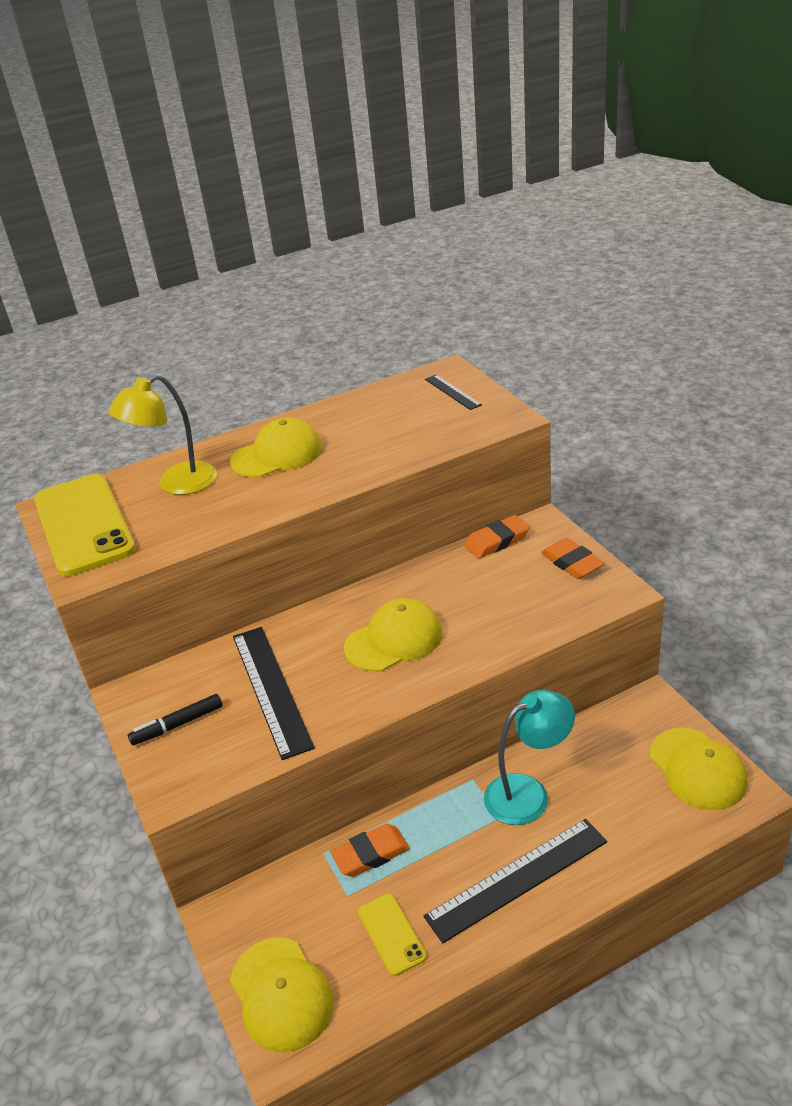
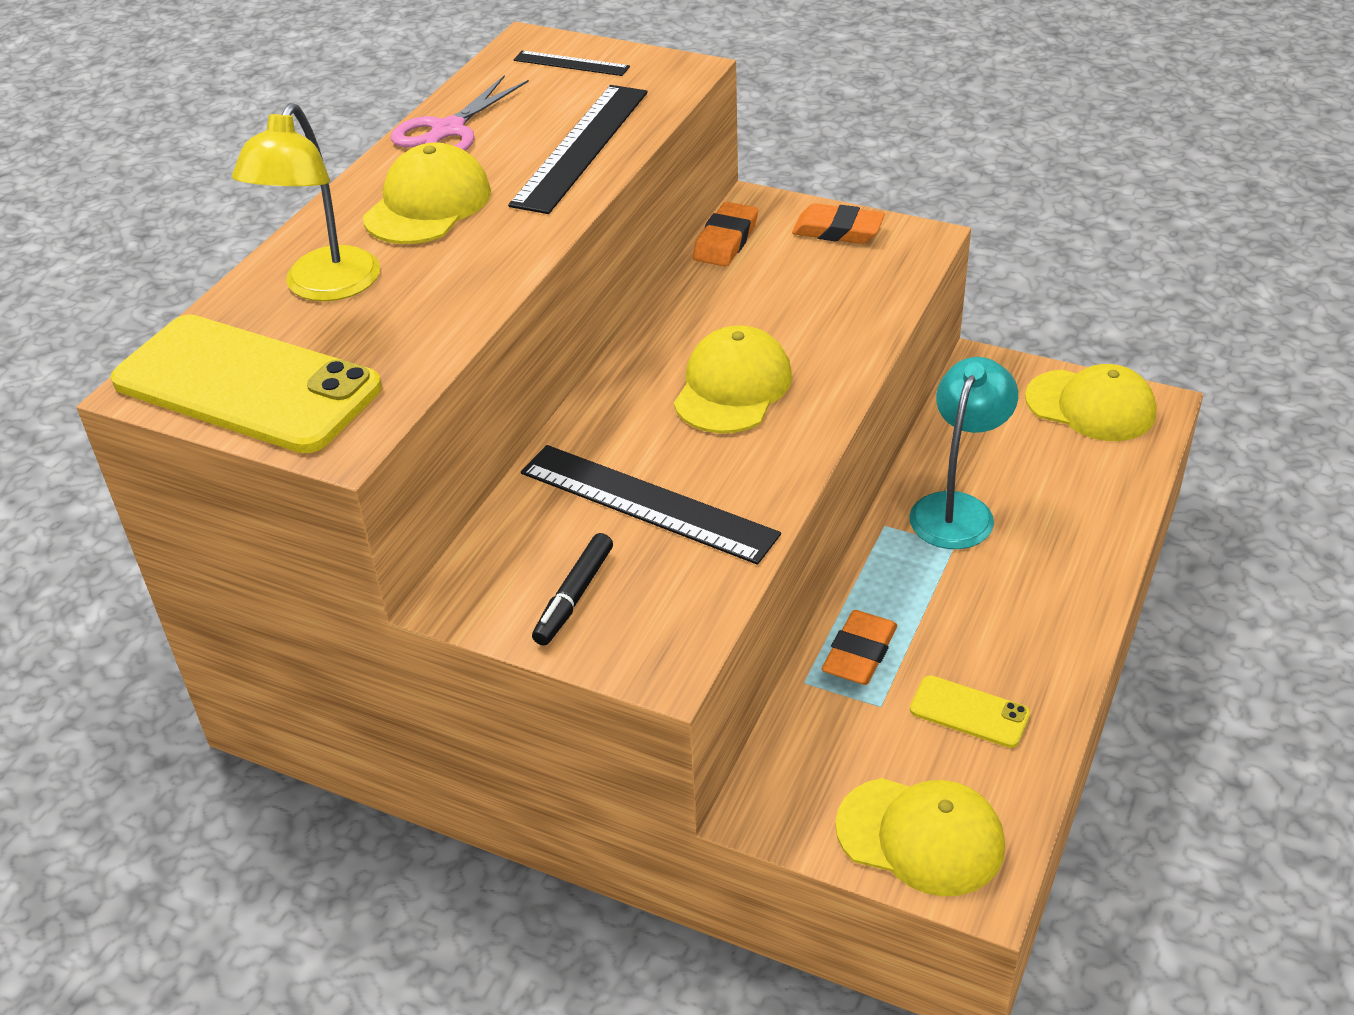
camera: 40 degrees left, 5 degrees up
(340, 412) = (448, 130): none -> pink scissors
(517, 878) = (1033, 590): black ruler -> black ruler (580, 147)

